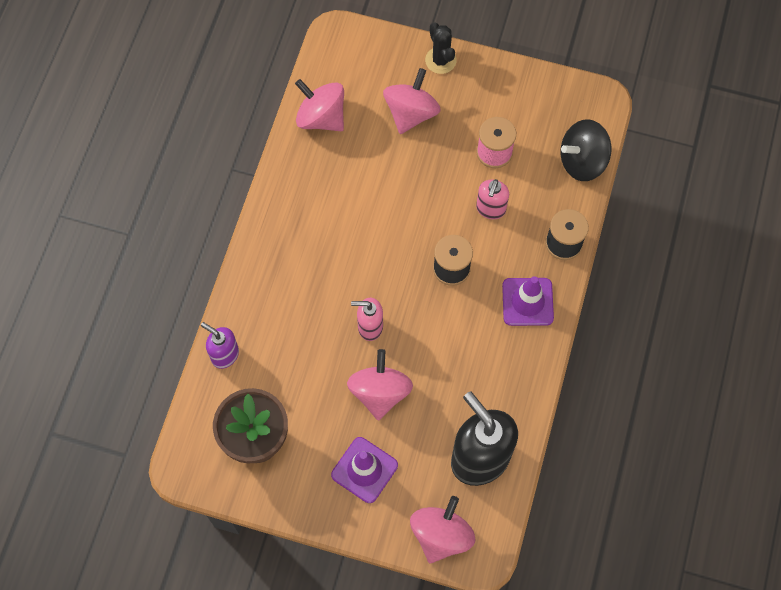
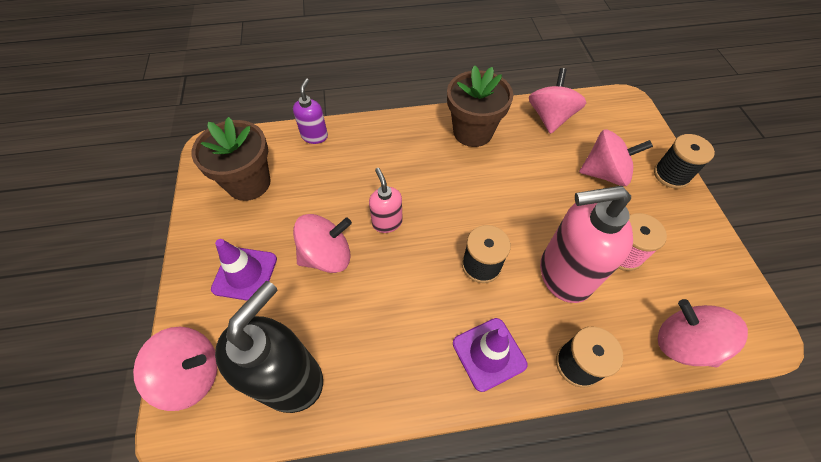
camera: 65 degrees right, 10 degrees down
(301, 199) = (472, 132): none -> brown flower pot
(440, 60) = (671, 175): black cactus -> black spool
(490, 209) = (564, 274): pink soap dispenser -> pink soap dispenser, size x1.96
(582, 161) = (683, 343): black spinning top -> pink spinning top

